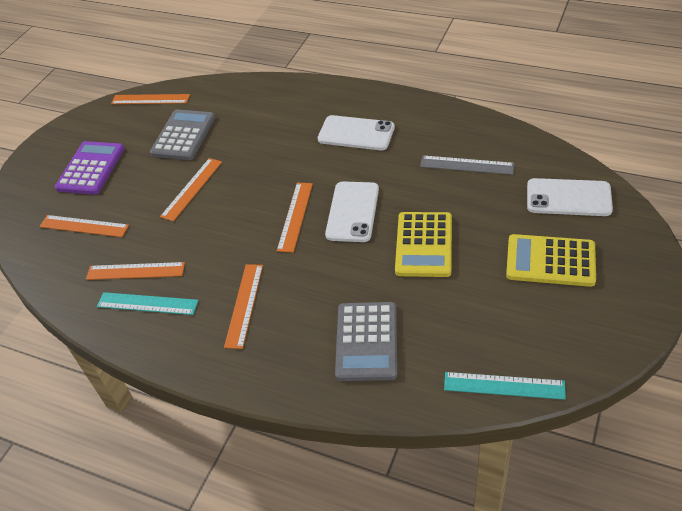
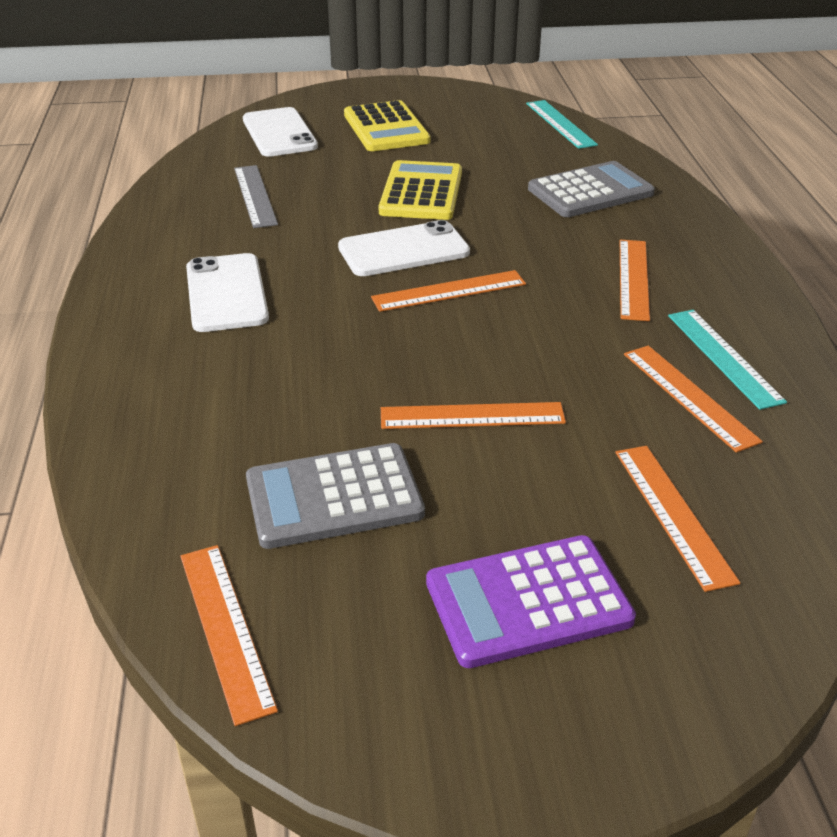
camera: 125 degrees left, 10 degrees down
(244, 305) = (633, 279): orange ruler -> orange ruler turned 60 degrees counterclockwise
(424, 245) = (421, 192): yellow calculator -> yellow calculator turned 60 degrees counterclockwise

